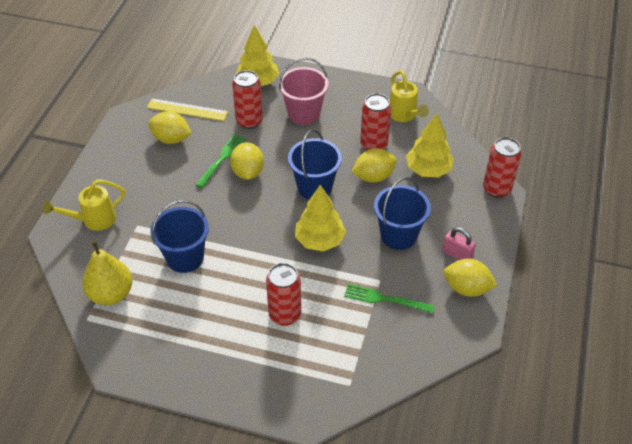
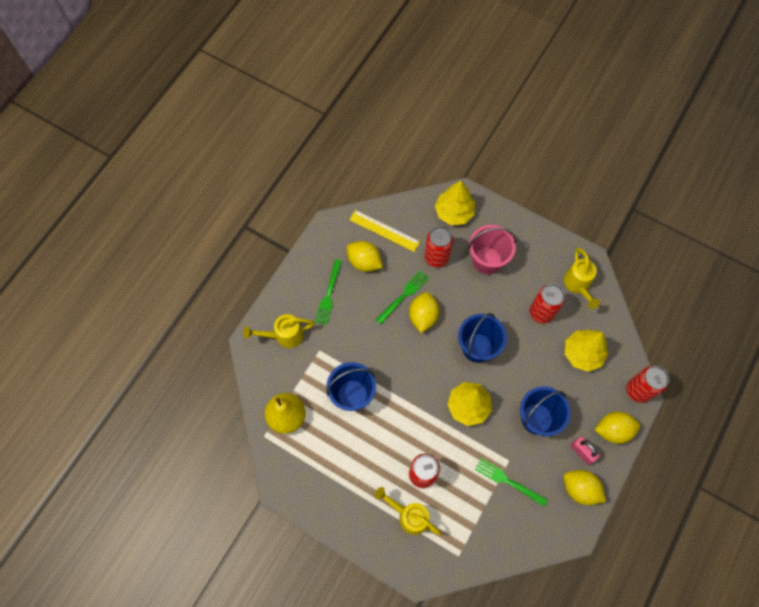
camera: 15 degrees right, 20 degrees up
(138, 174) = (329, 295): none -> green fork
(279, 358) = (409, 515): none -> yellow watering can
(373, 177) = (531, 349): yellow lemon -> yellow lemon (613, 430)

